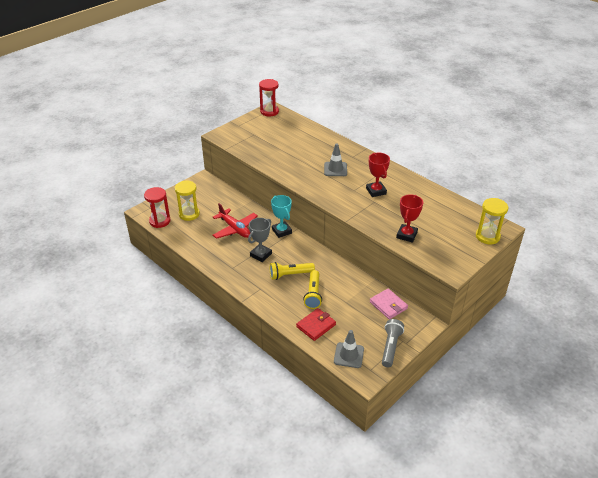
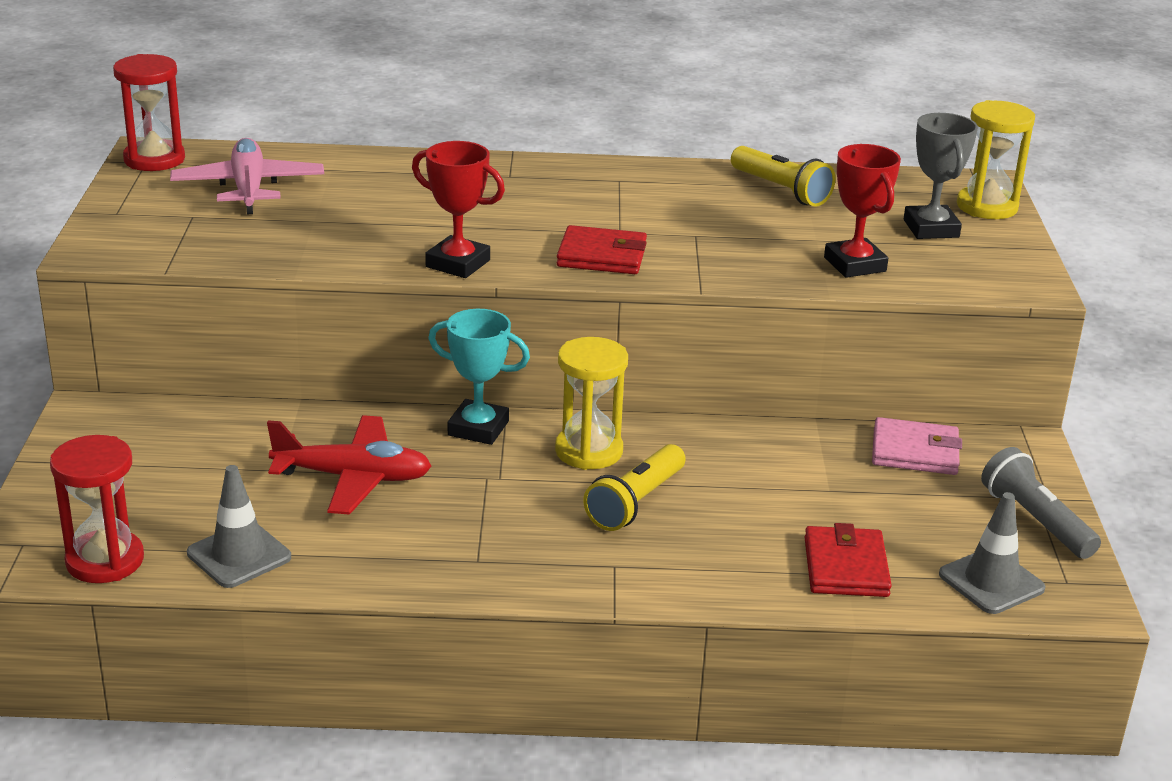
camera: 45 degrees left, 10 degrees down
(189, 214) = (171, 505): yellow hourglass -> yellow hourglass (589, 451)
(261, 254) = (504, 498): grey trophy -> grey trophy (931, 228)
(279, 131) = (248, 188): none -> pink plane
(313, 294) = (745, 512): yellow flashlight -> yellow flashlight (781, 190)
(335, 169) = (513, 211): grey traffic cone -> grey traffic cone (239, 555)
(337, 196) = (602, 256): none -> red wallet
(376, 191) = (666, 216): red trophy -> red trophy (458, 263)

